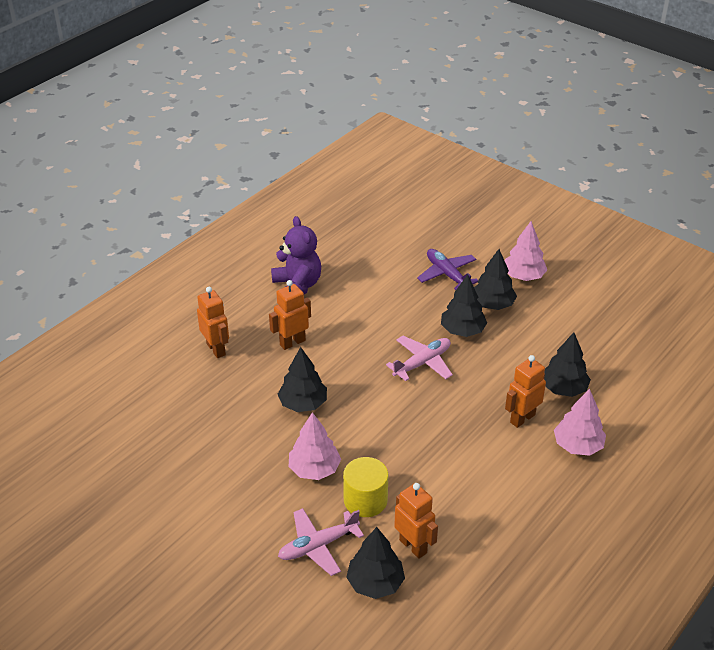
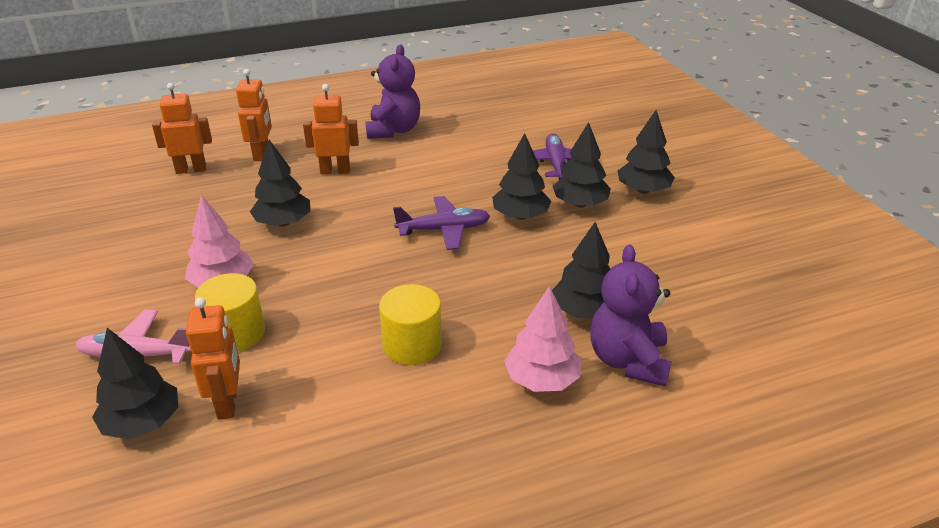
camera: 30 degrees right, 5 degrees down
(422, 363) = (444, 230): pink plane -> purple plane
(484, 457) = (412, 345): none -> yellow cylinder
(522, 418) = (500, 323): orange robot -> orange robot (191, 169)
(523, 276) = (643, 190): pink tree -> black tree
(614, 411) = (628, 360): none -> purple teddy bear

